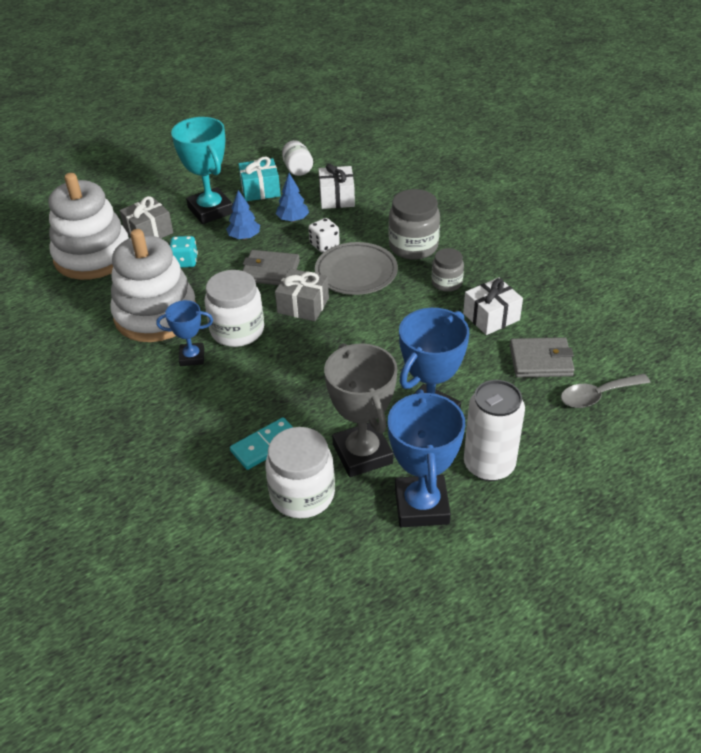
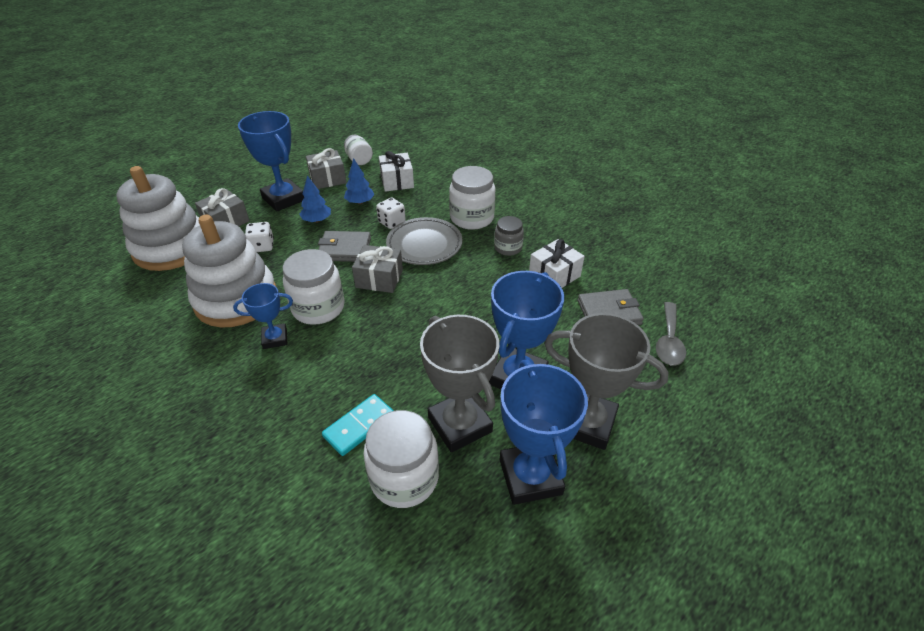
camera: 10 degrees left, 0 degrees up
(185, 262) = (262, 246): turquoise dice -> white dice
(210, 210) = (283, 199): turquoise trophy -> blue trophy
(260, 190) = (327, 179): turquoise gift -> grey gift
(413, 246) = (472, 218): grey jar -> white jar
(489, 465) = (587, 423): white can -> grey trophy
(597, 395) = (669, 341): grey spoon -> grey spoon turned 45 degrees counterclockwise

